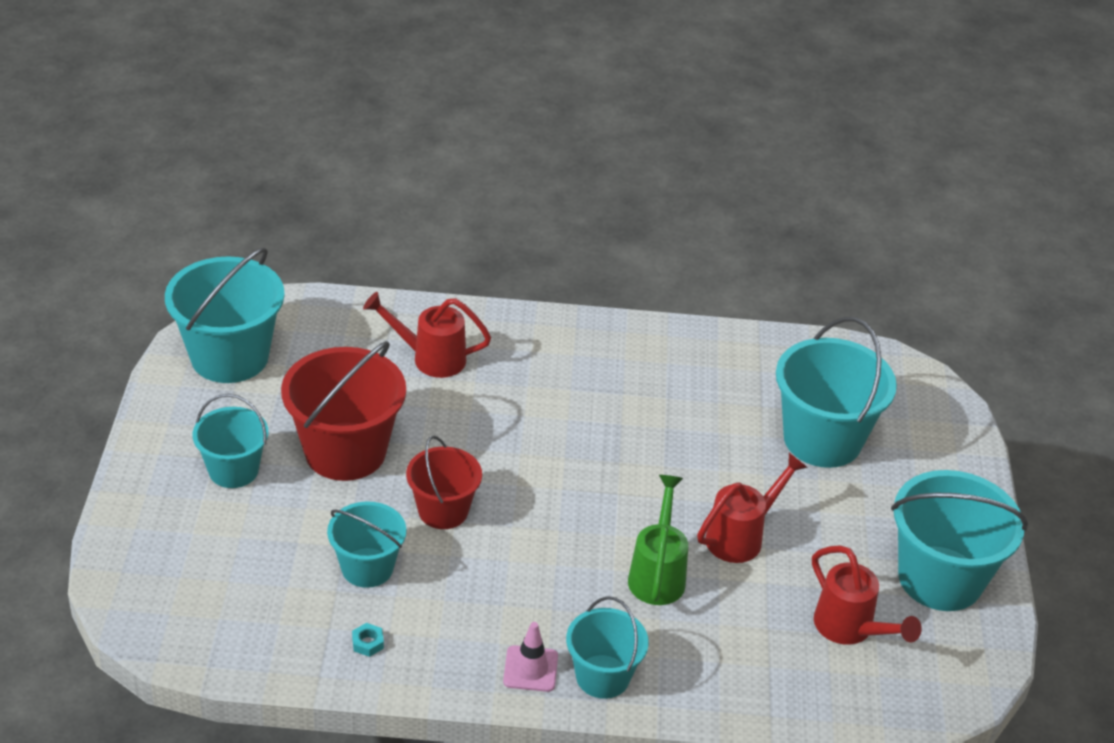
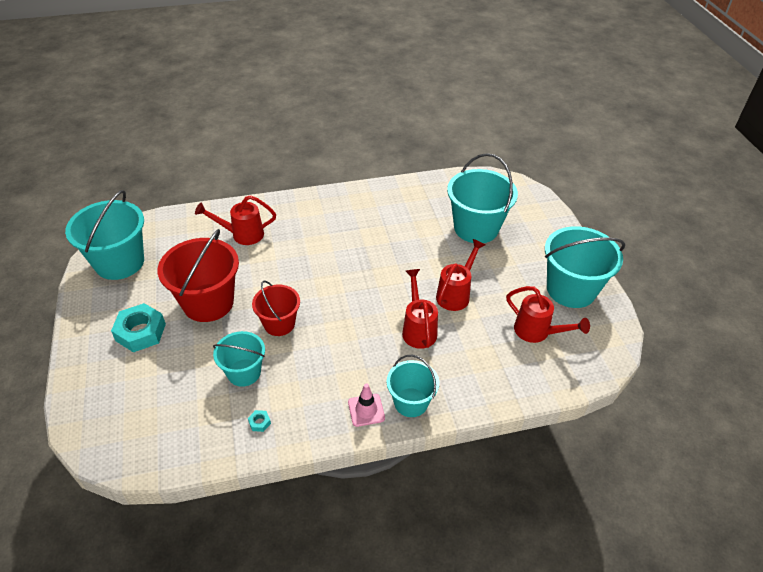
camera: 15 degrees left, 5 degrees up
(233, 470) = (140, 332): turquoise bucket -> turquoise nut
(657, 573) = (418, 328): green watering can -> red watering can

